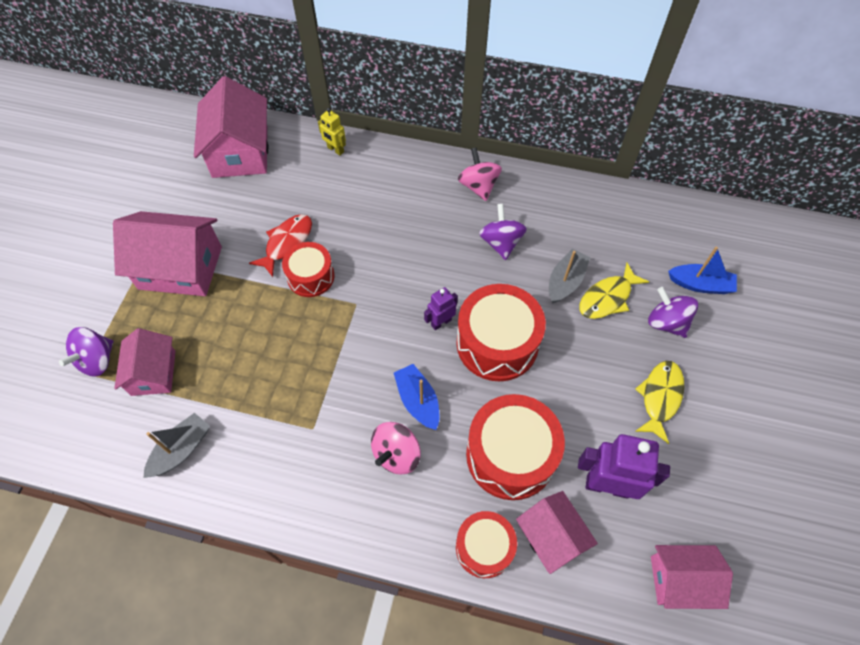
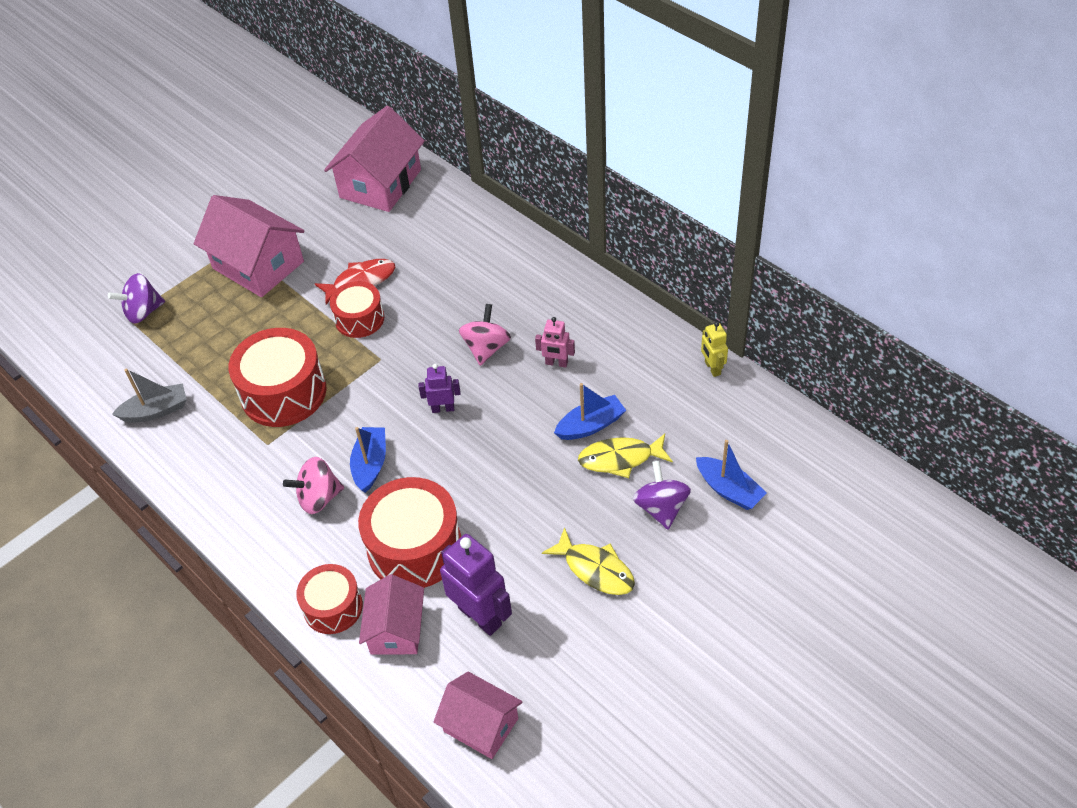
camera: 35 degrees right, 10 degrees down
(153, 373) = (177, 341): pink house -> none
(335, 150) = (467, 214): yellow robot -> yellow robot (712, 368)
(478, 186) = (577, 302): pink spinning top -> pink spinning top (486, 348)
(497, 343) = (479, 450): red drum -> red drum (283, 392)
(501, 243) = (556, 363): purple spinning top -> pink robot
(565, 281) = (590, 425): grey boat -> blue boat
(660, 397) = (595, 569): yellow fish -> yellow fish turned 75 degrees clockwise

